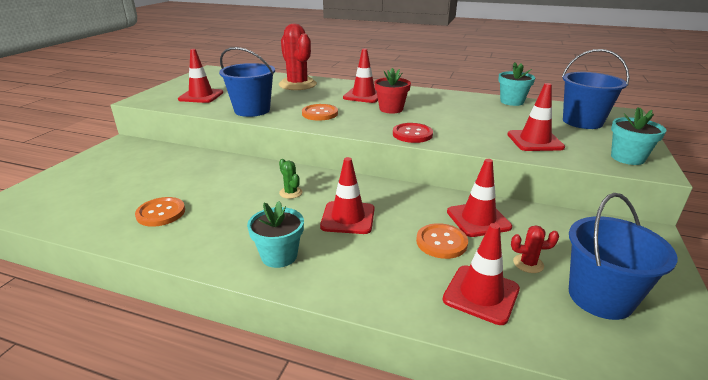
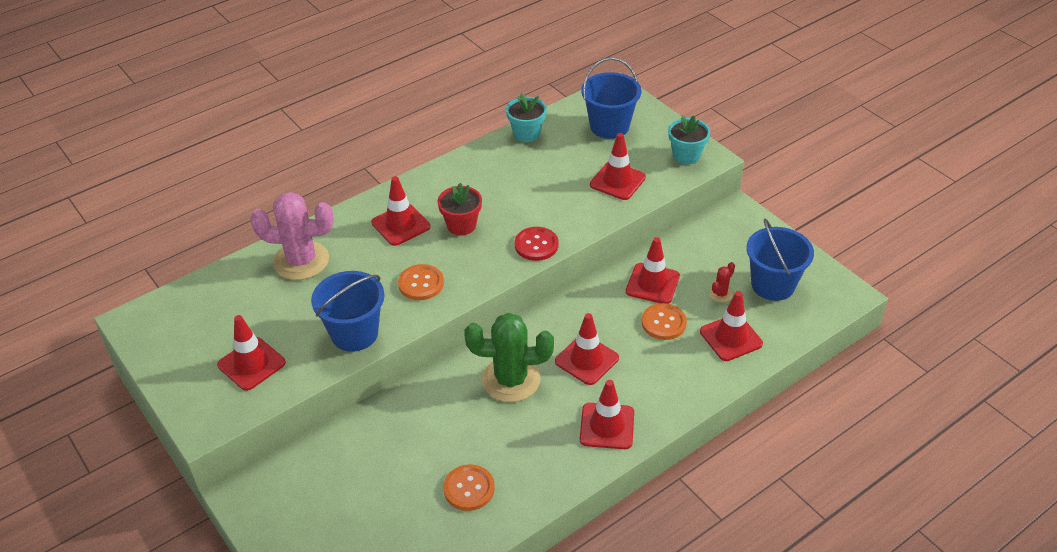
camera: 55 degrees left, 15 degrees up
(279, 256) = (607, 426): turquoise flower pot -> red traffic cone
(290, 193) = (511, 380): green cactus -> green cactus, size x2.32
(297, 84) = (301, 261): red cactus -> pink cactus

